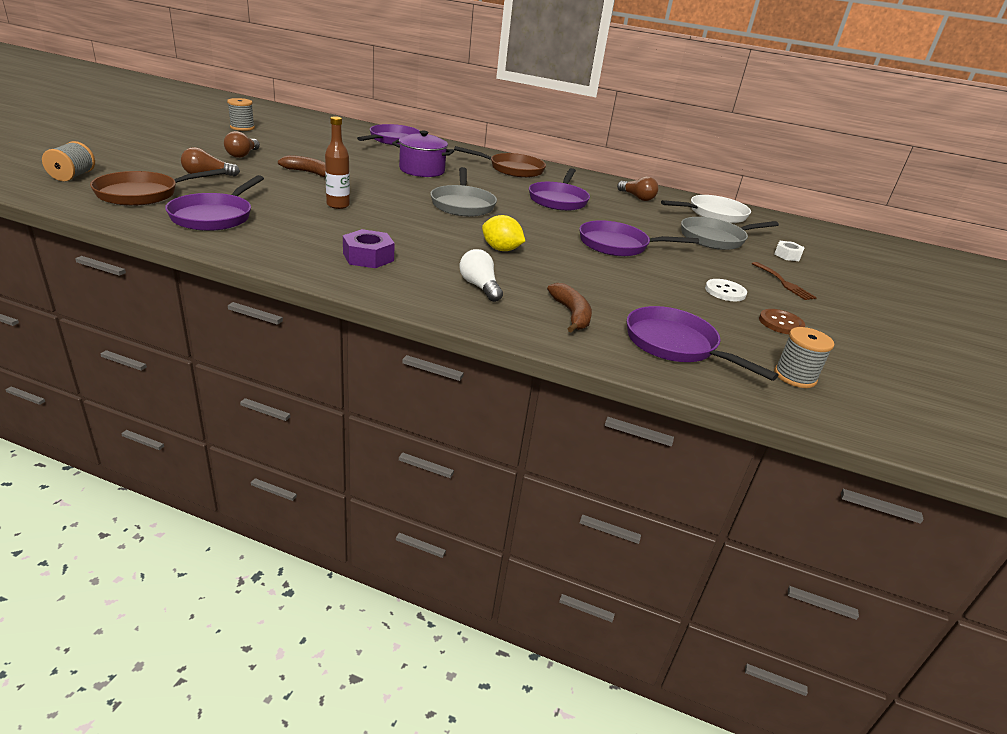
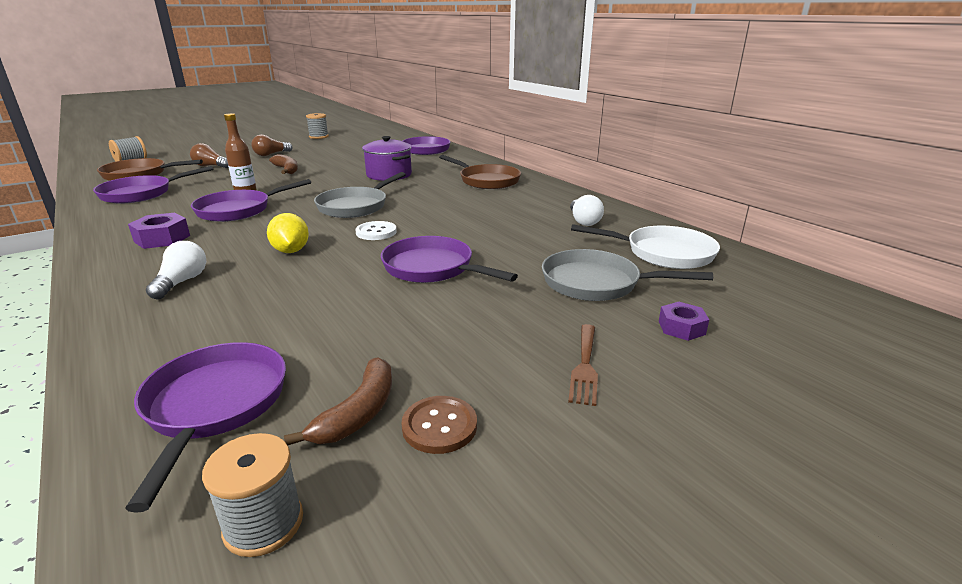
camera: 40 degrees right, 5 degrees down
(558, 200) = (471, 213): purple pan -> purple pan (238, 210)
(571, 314) = (194, 332): brown banana -> brown banana (358, 413)
(637, 197) = (583, 221): brown light bulb -> white light bulb
(725, 291) = (452, 354): white button -> white button (376, 232)
(787, 255) = (681, 328): white nut -> purple nut

